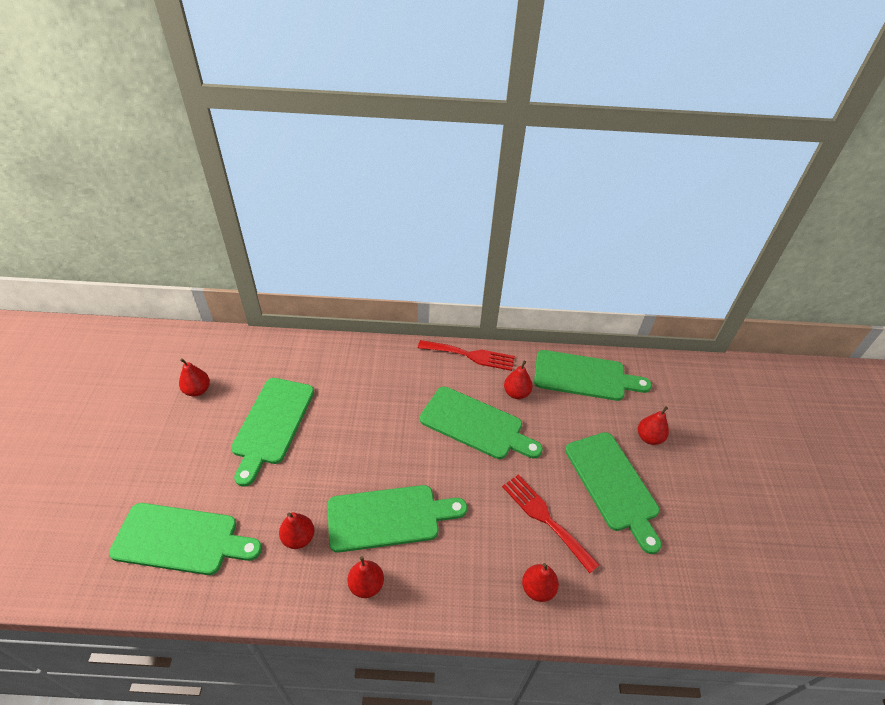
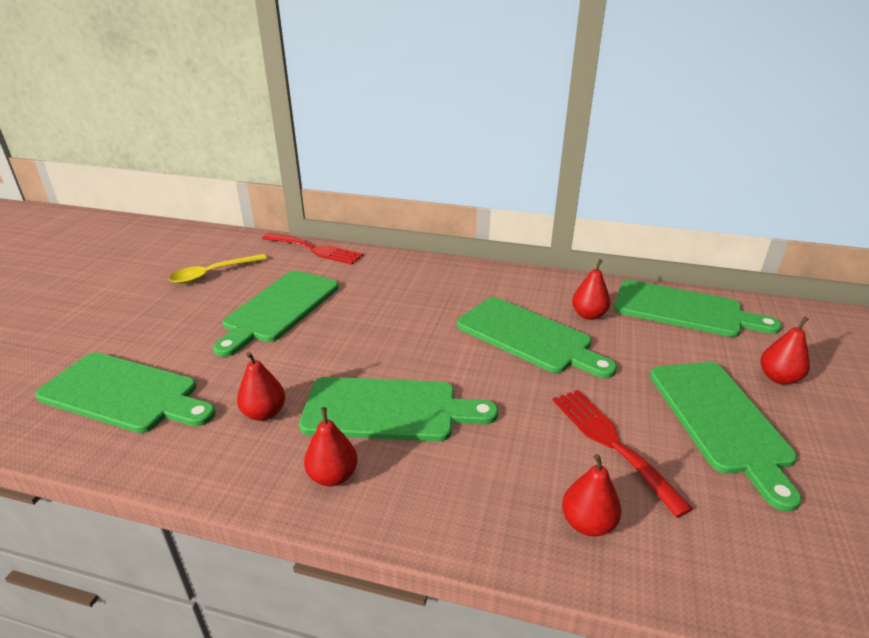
camera: 15 degrees right, 15 degrees down
(197, 390) = (212, 274): red pear -> yellow spoon
(470, 355) = (535, 278): red fork -> red fork (315, 249)

